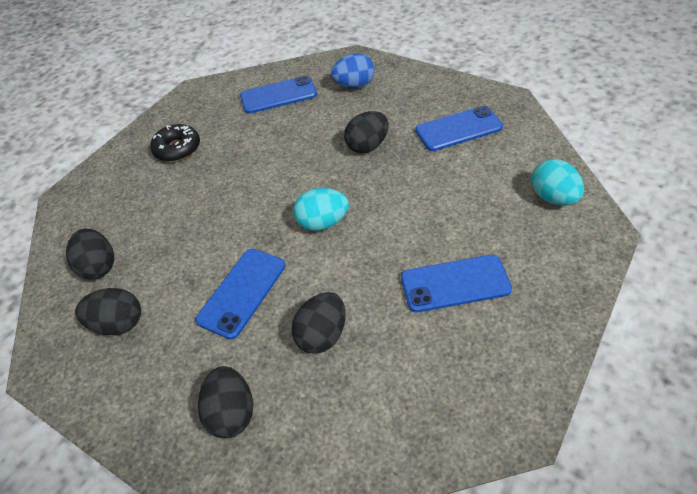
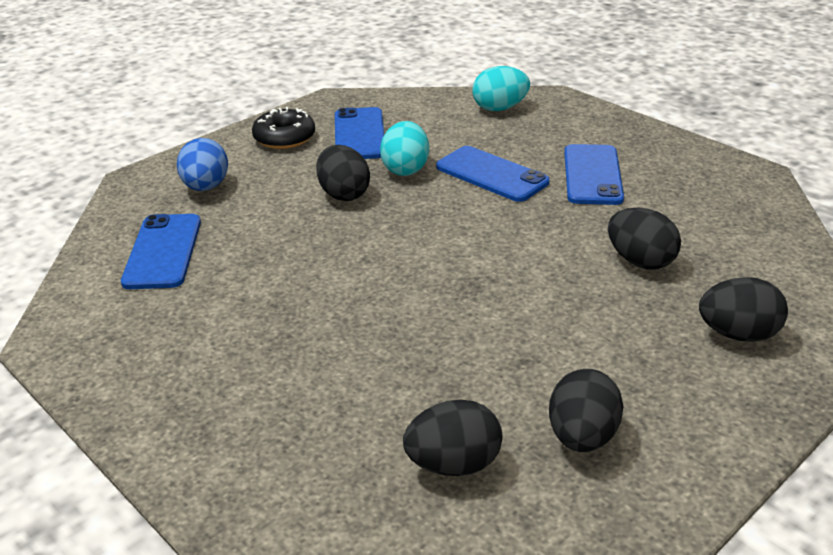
camera: 80 degrees left, 15 degrees down
(177, 149) = (210, 366): black donut -> black donut (284, 138)
(242, 292) = (559, 315): blue phone -> blue phone (492, 174)
(323, 223) = (465, 242): turquoise egg -> turquoise egg (405, 169)

